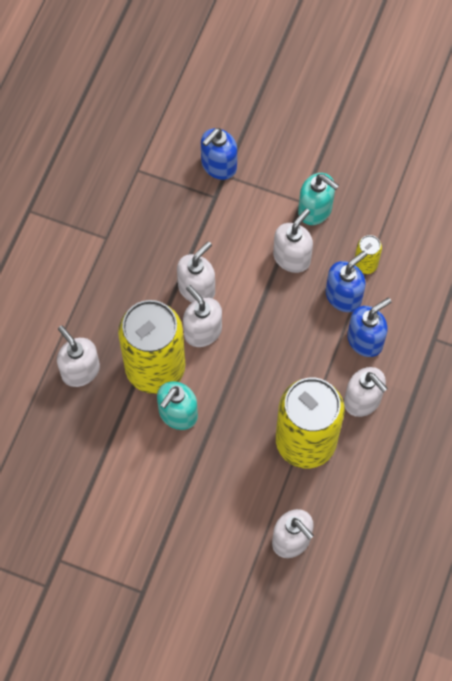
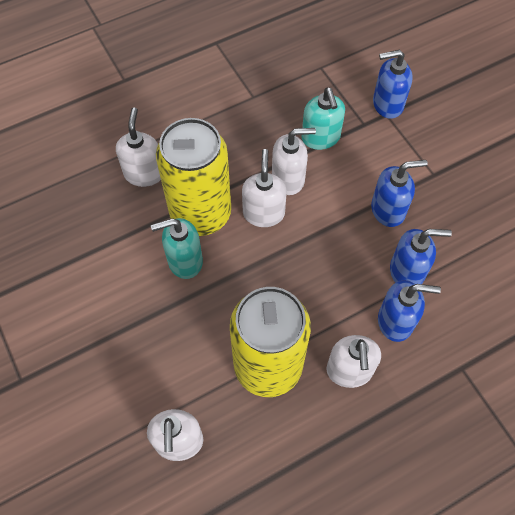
camera: 40 degrees right, 5 degrees down
(292, 257) = (388, 210): white soap dispenser -> blue soap dispenser
(315, 210) = (440, 188): turquoise soap dispenser -> turquoise soap dispenser (320, 138)
(365, 264) = (449, 260): yellow can -> none

